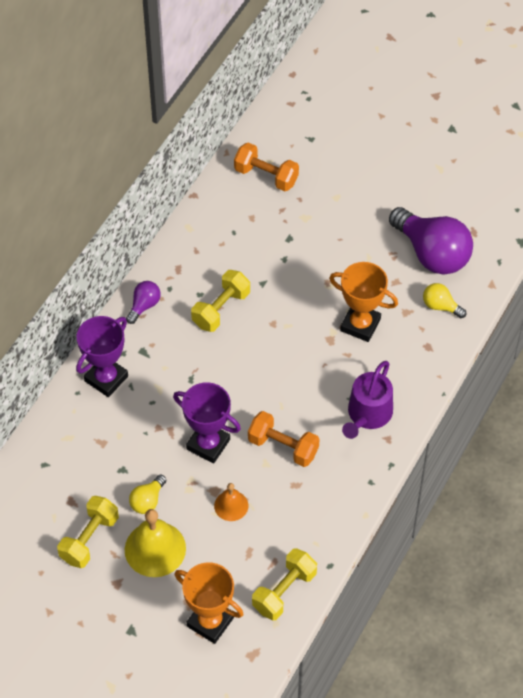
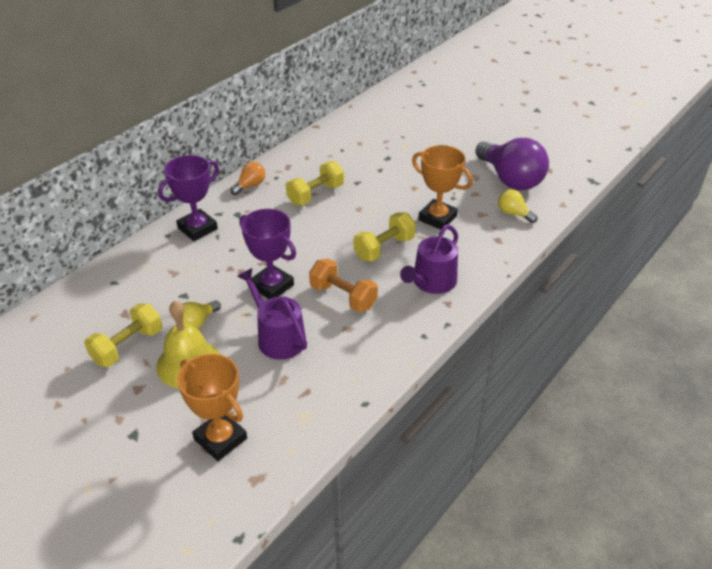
camera: 10 degrees right, 15 degrees down
(144, 306) = (250, 185): purple light bulb -> orange light bulb
(231, 505) = (278, 337): orange bell -> purple watering can
(266, 176) = (378, 121): orange dumbbell -> none
(284, 591) = (309, 421): yellow dumbbell -> yellow dumbbell (384, 248)

